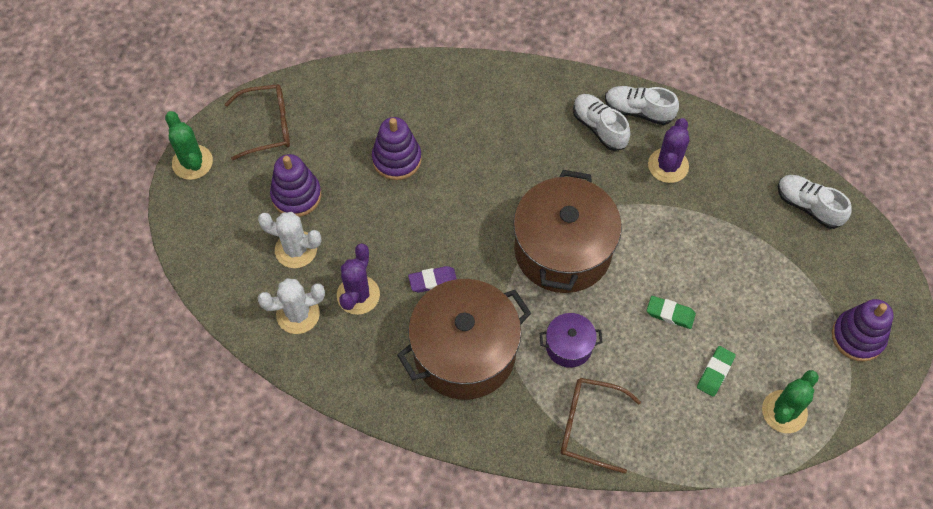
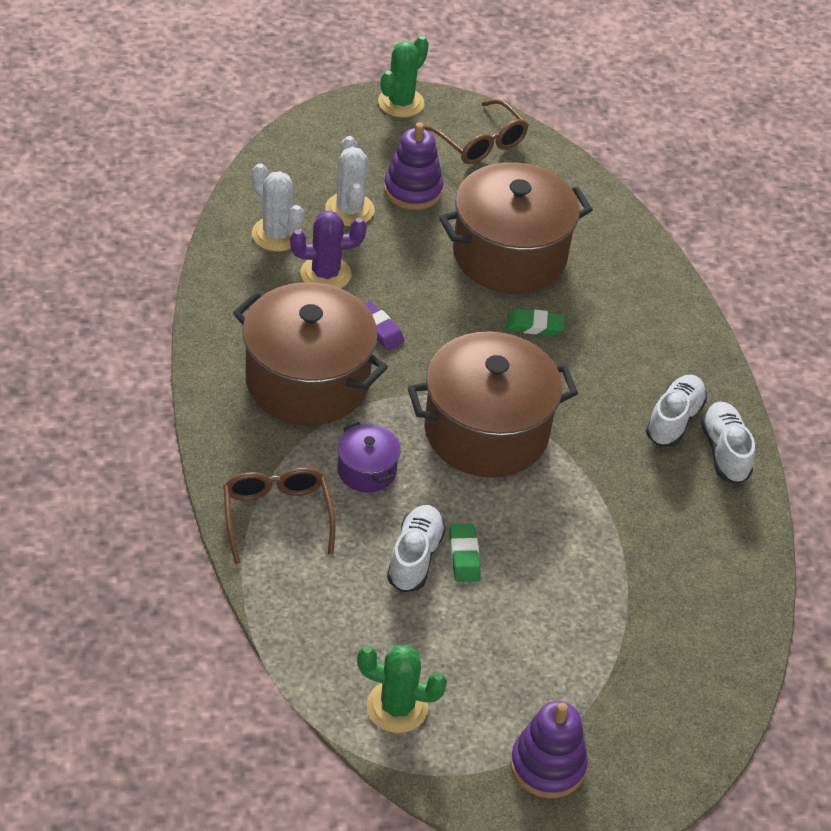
camera: 60 degrees right, 15 degrees down
(397, 159) = (509, 255): purple stacking toy -> brown pot
(668, 165) = (667, 501): purple cactus -> none
(715, 372) = (411, 621): green eraser -> green eraser (534, 326)
(808, 206) = (706, 665): white shoe -> white shoe (415, 557)

